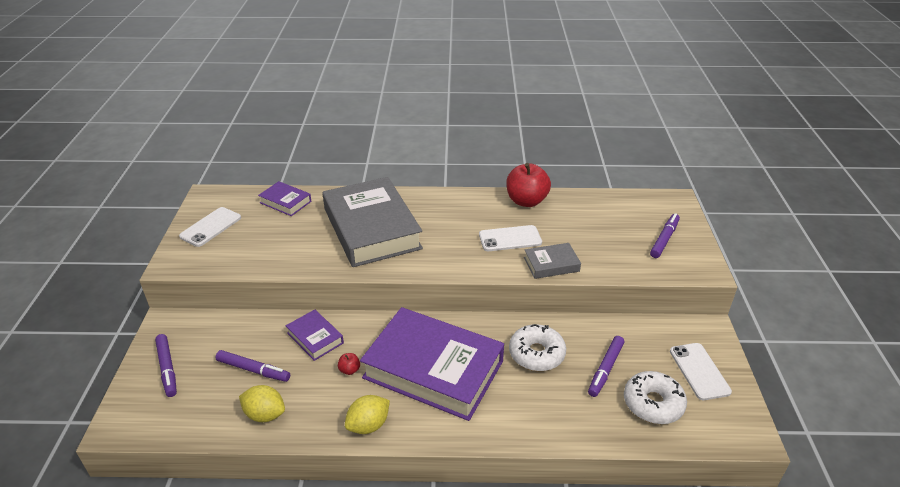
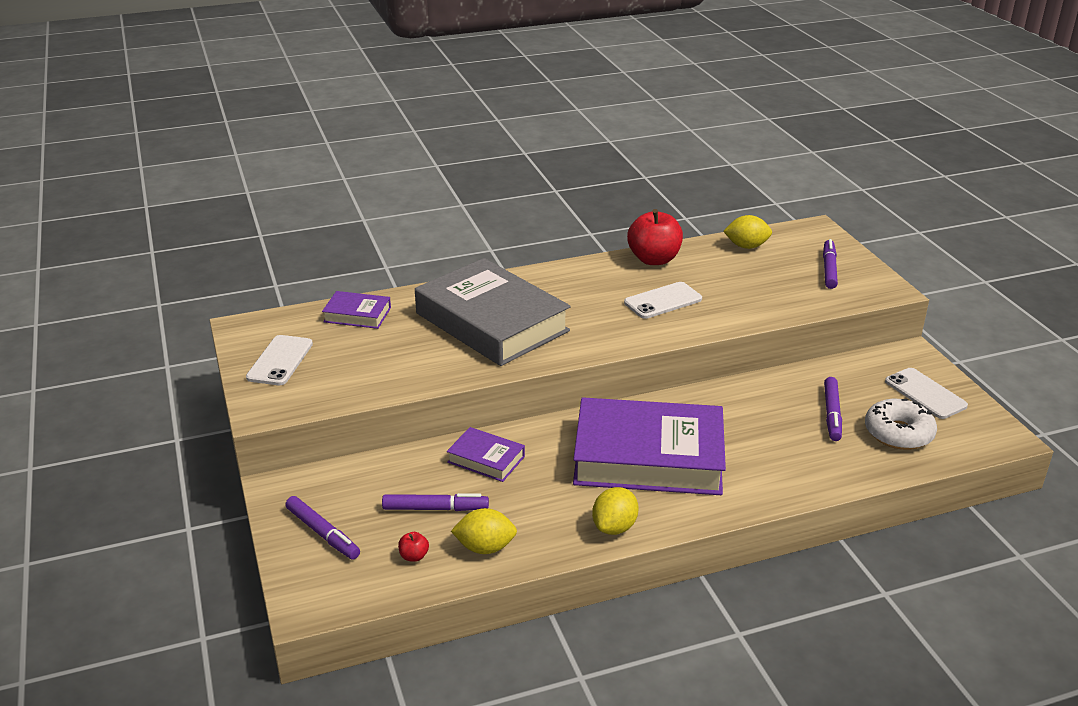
camera: 20 degrees left, 5 degrees down
(349, 370) = (552, 481): red apple -> red apple (414, 556)
(536, 354) = (751, 416): white donut -> none
(551, 264) = (726, 317): grey book -> none
(607, 204) = (746, 246): none -> yellow lemon

